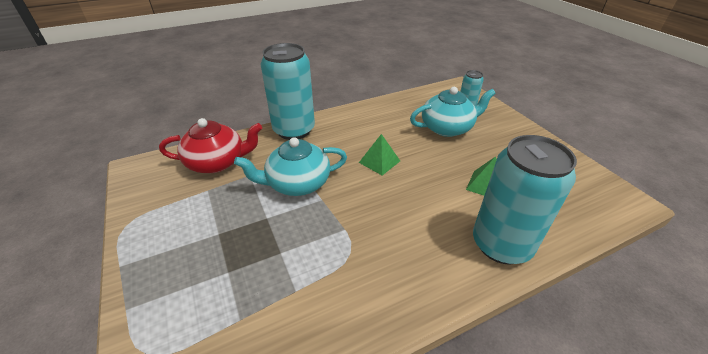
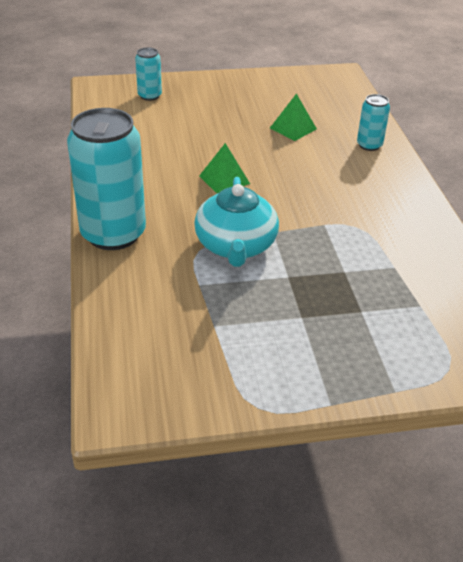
camera: 75 degrees left, 0 degrees up
(217, 162) = (153, 314): red teapot -> none
(447, 128) = (185, 120): turquoise teapot -> none
(501, 244) = (369, 145): turquoise can -> turquoise can, size x0.48

